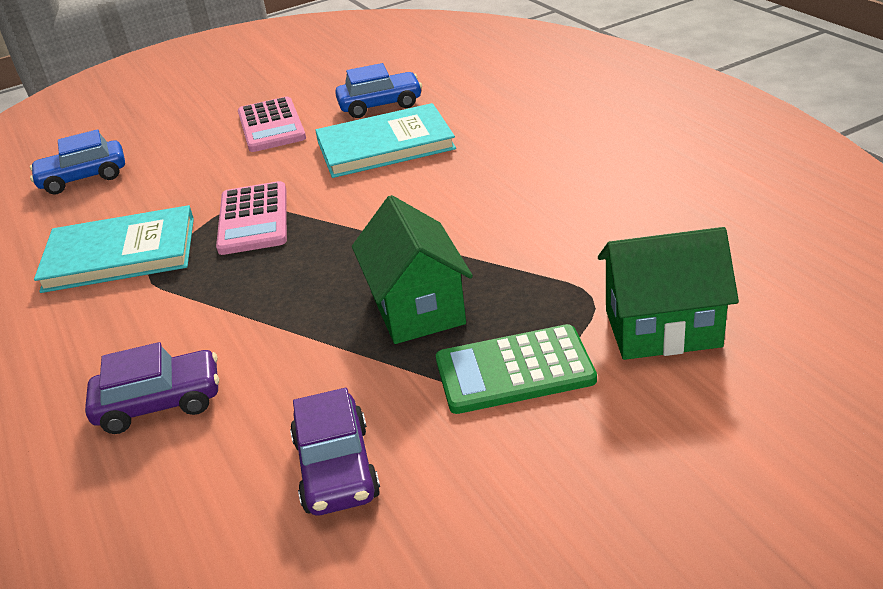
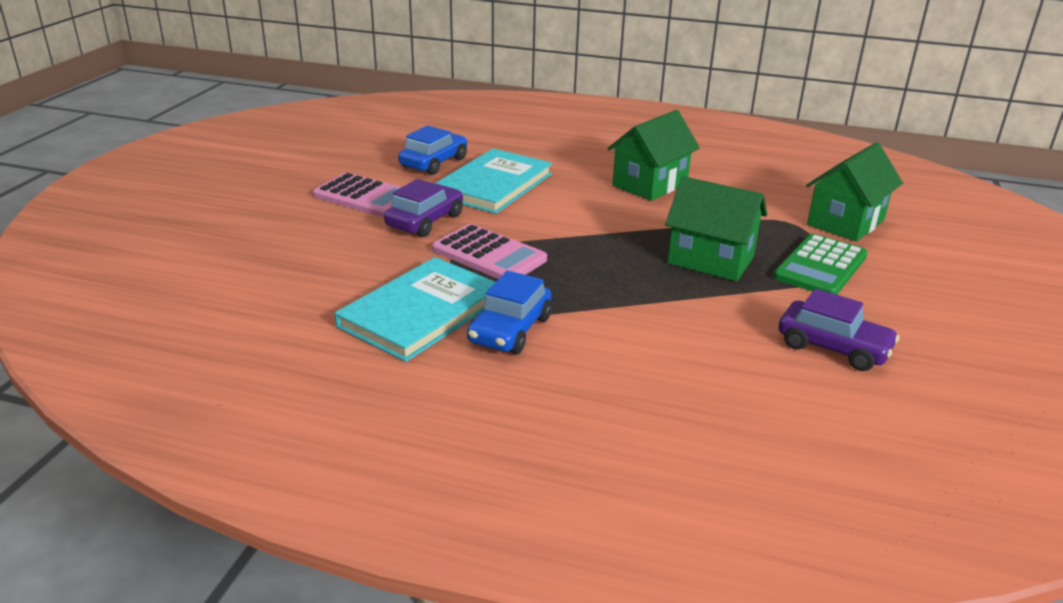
camera: 50 degrees left, 5 degrees down
(83, 178) = (249, 280): blue car -> blue car (510, 330)
(159, 403) = (663, 373): purple car -> purple car (425, 221)
(528, 193) = (649, 184): none -> green house

